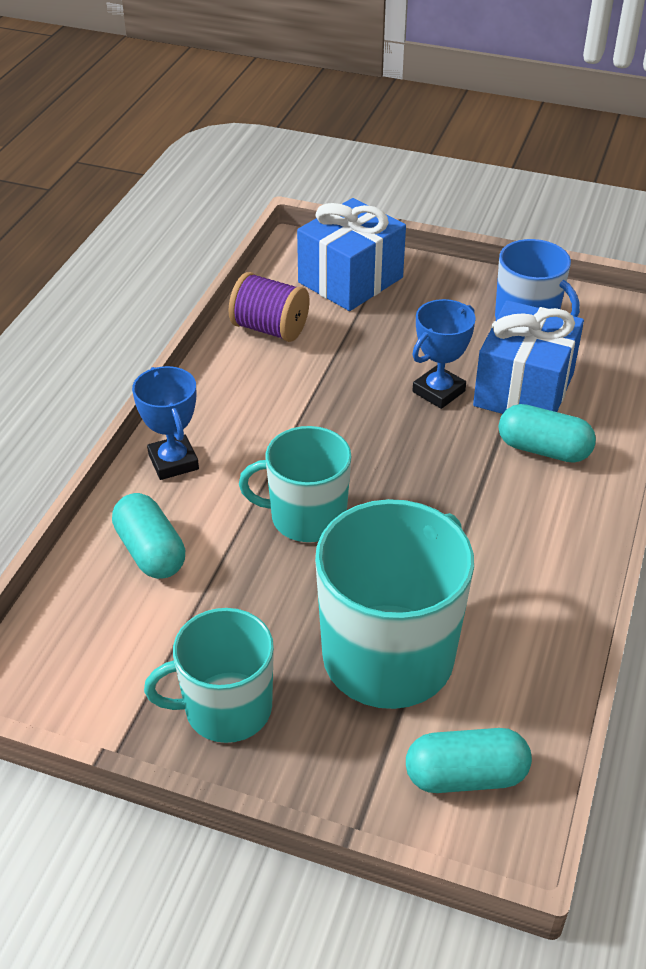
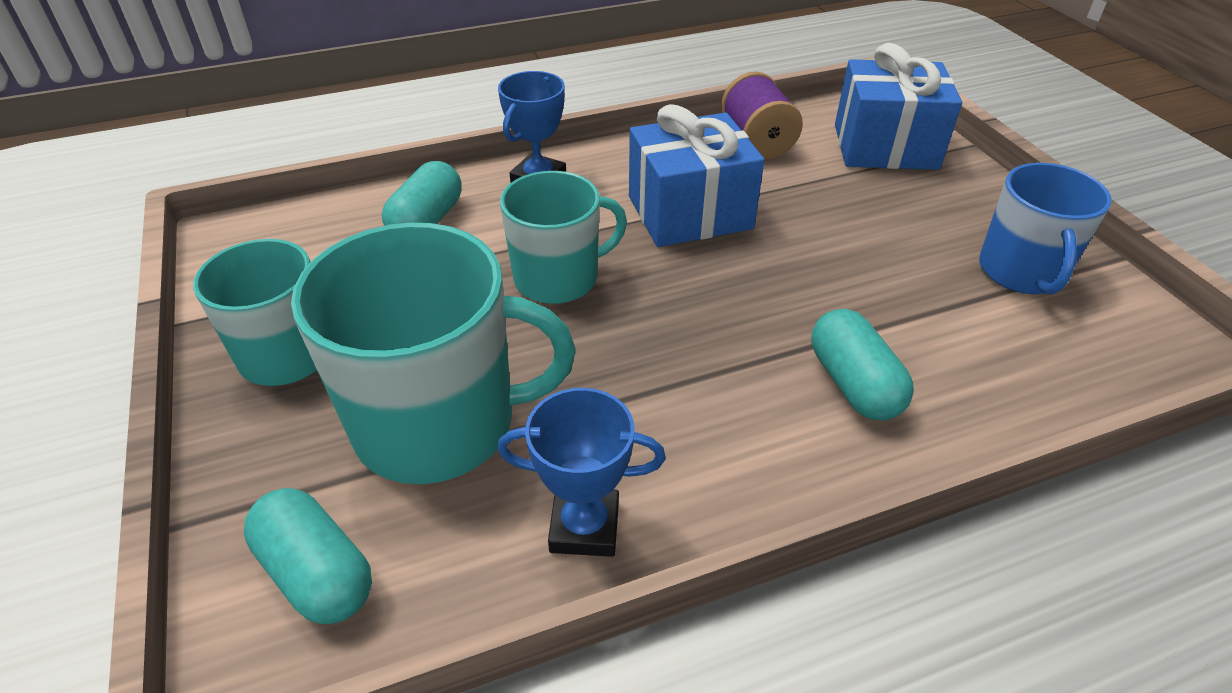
camera: 50 degrees right, 0 degrees up
(306, 517) = (558, 278): turquoise mug -> turquoise mug turned 105 degrees clockwise
(438, 391) = (826, 269): blue trophy -> blue trophy (584, 527)
(523, 389) = (918, 323): blue gift -> blue gift (689, 212)

